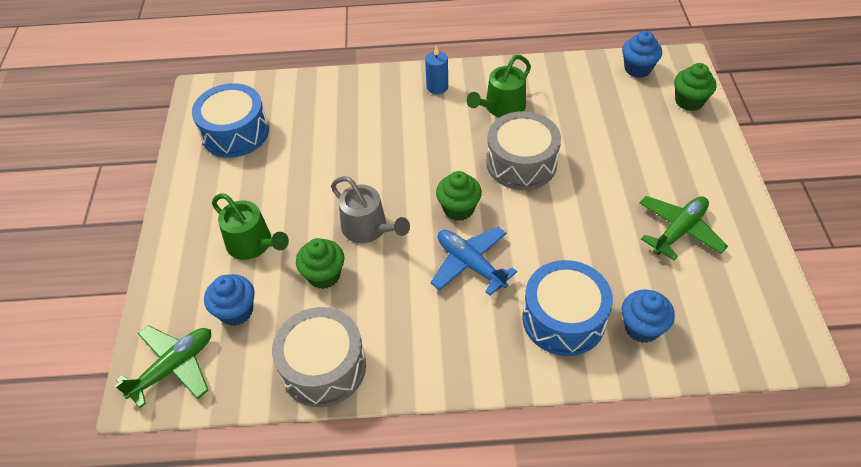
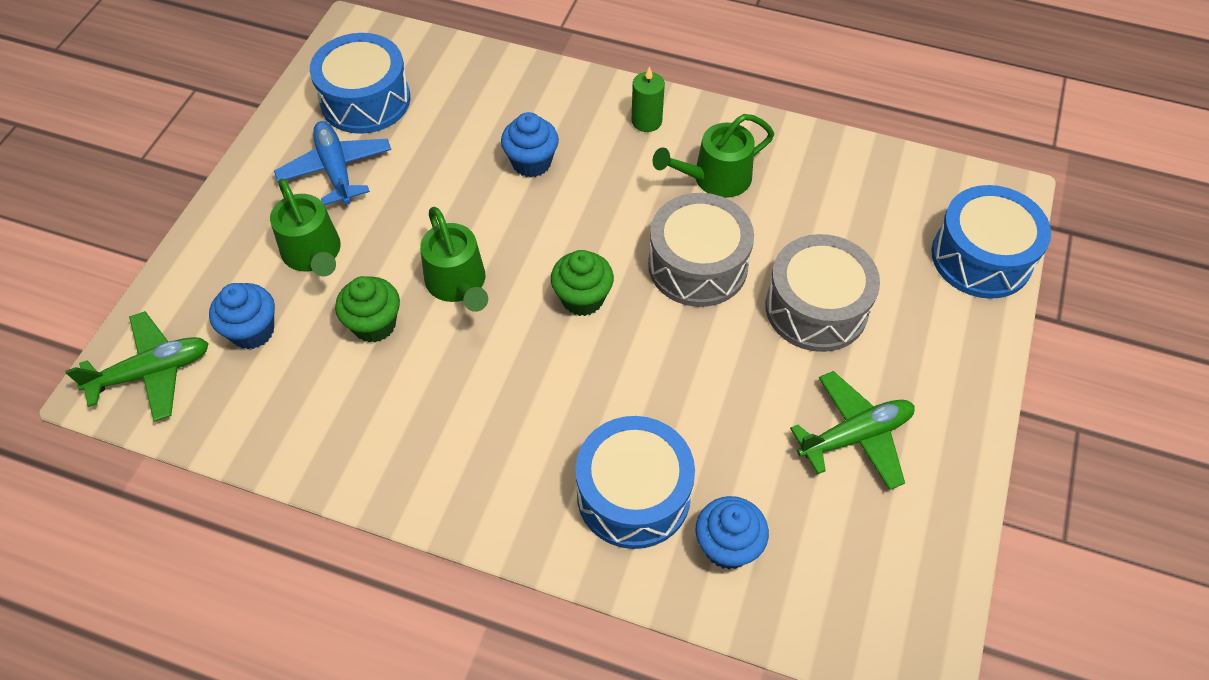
camera: 20 degrees right, 5 degrees up
(323, 367) = (314, 439): grey drum -> grey drum (816, 308)
(368, 228) = (458, 283): grey watering can -> green watering can
(437, 87) = (646, 121): blue candle -> green candle
(470, 264) = (557, 378): blue plane -> blue plane (336, 170)
(637, 69) = (935, 185): blue cupcake -> blue cupcake (531, 163)
(689, 101) = (981, 257): green cupcake -> blue drum

